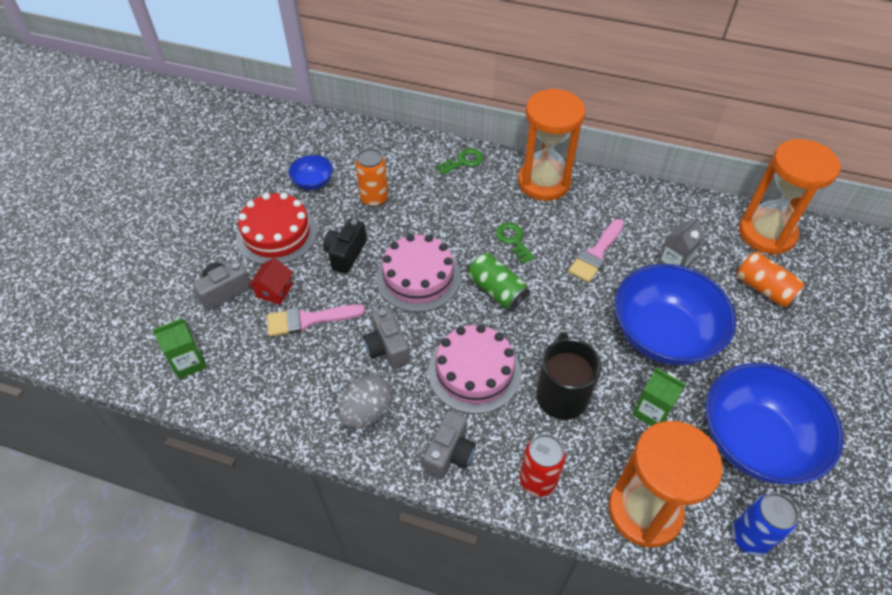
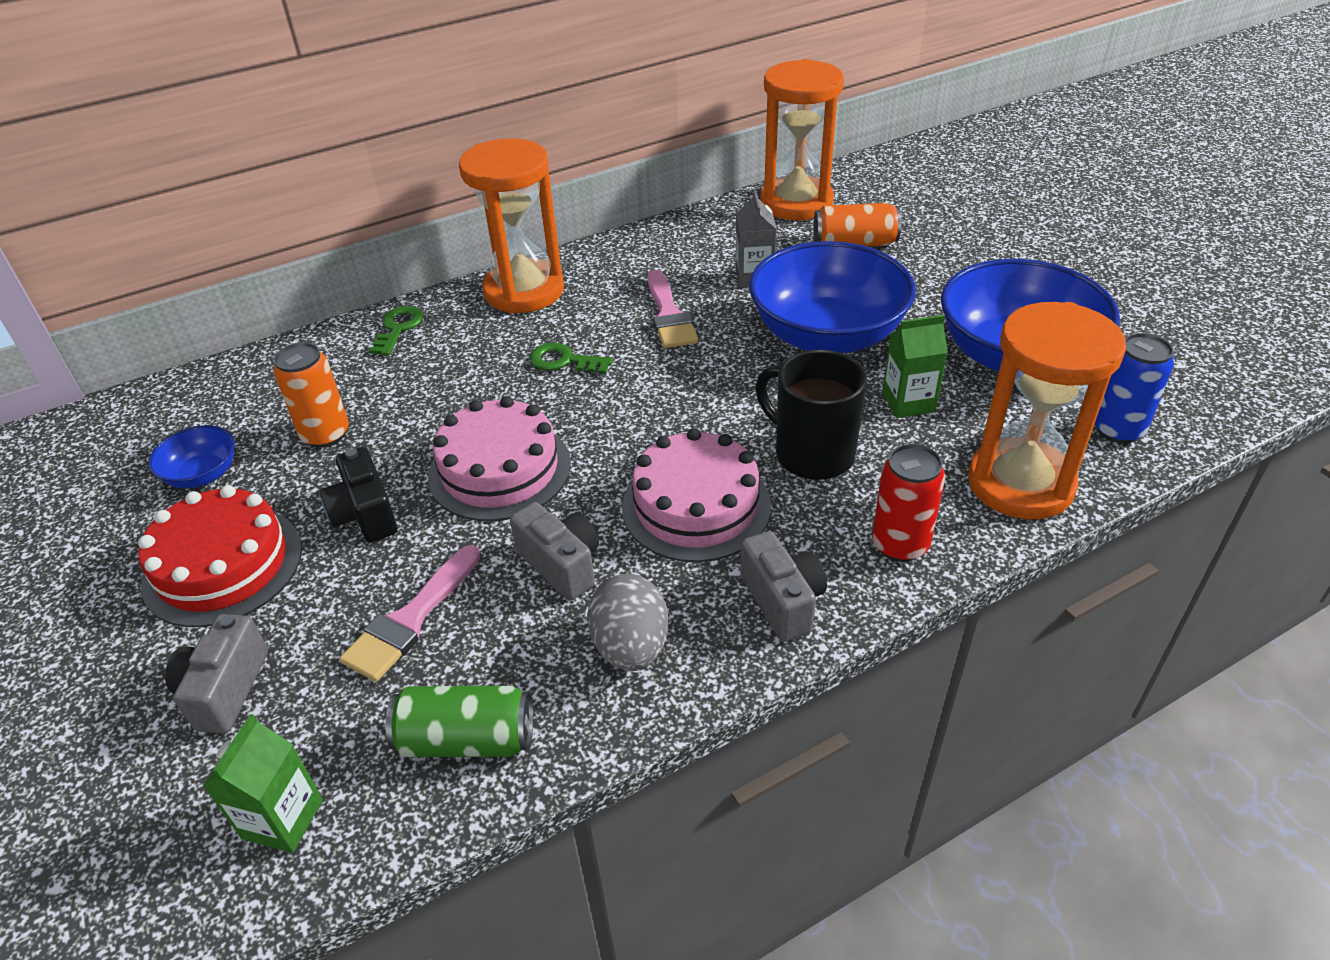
camera: 45 degrees left, 10 degrees down
(274, 291) = (310, 628): red house -> none
(387, 348) = (561, 565): grey camera -> grey camera turned 150 degrees counterclockwise
(496, 290) = (611, 416): green can -> green can (467, 739)

